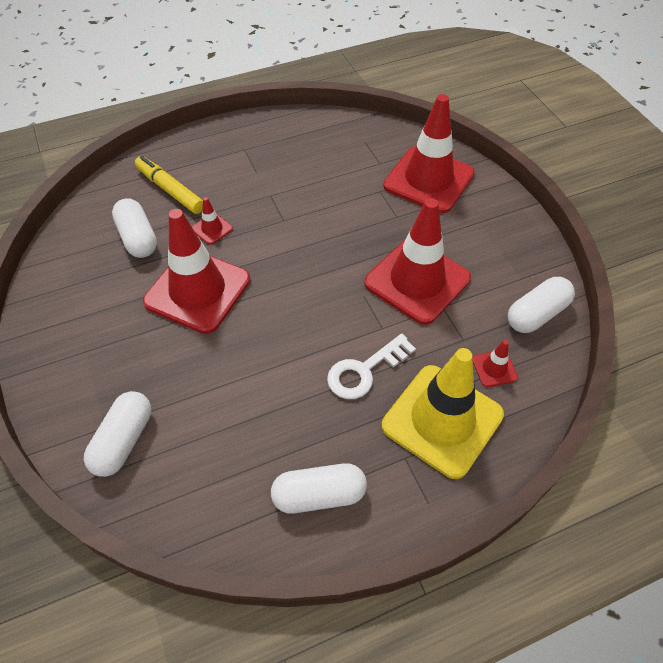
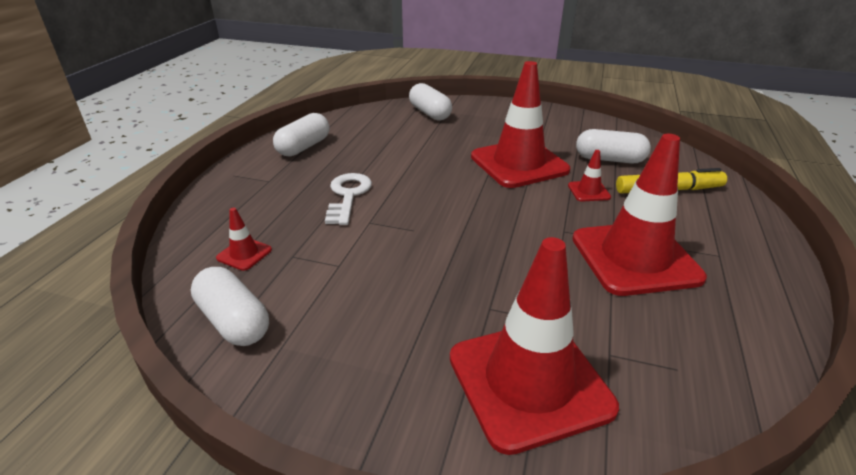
camera: 130 degrees right, 20 degrees down
(417, 281) = (386, 267): red traffic cone -> red traffic cone (635, 258)
(442, 420) = (260, 206): yellow traffic cone -> none
(536, 314) = (234, 321): white capsule -> white capsule turned 45 degrees counterclockwise

